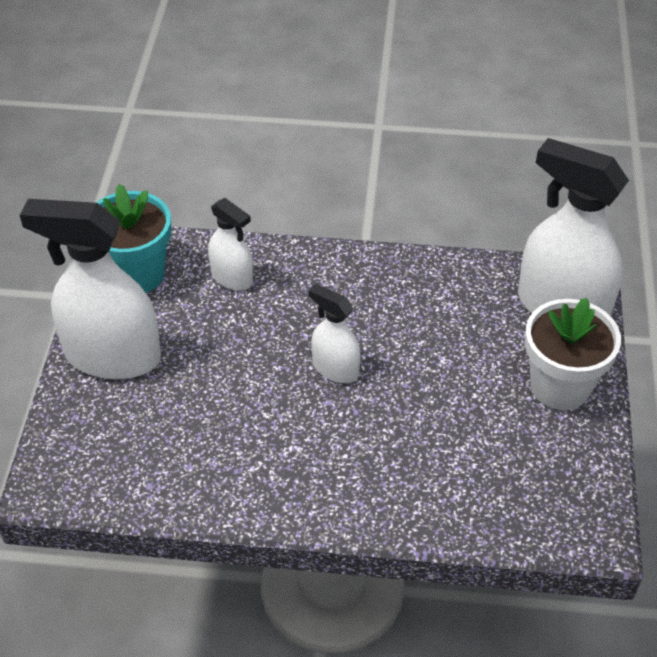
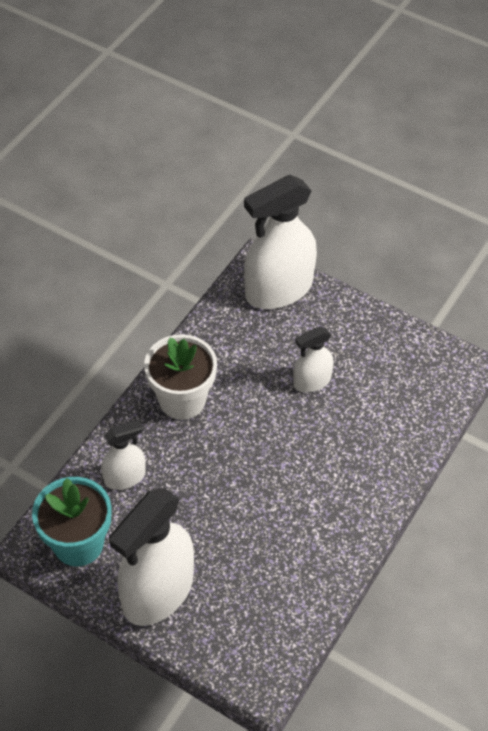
camera: 65 degrees left, 5 degrees up
(335, 368) = (255, 447): white spray bottle -> white spray bottle (311, 381)
(560, 386) = (343, 325): white flower pot -> white flower pot (182, 400)

